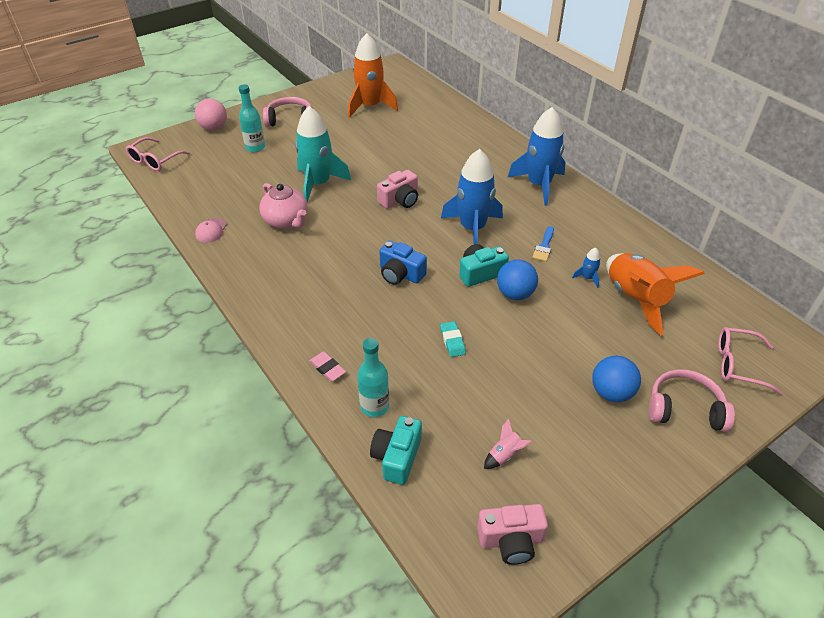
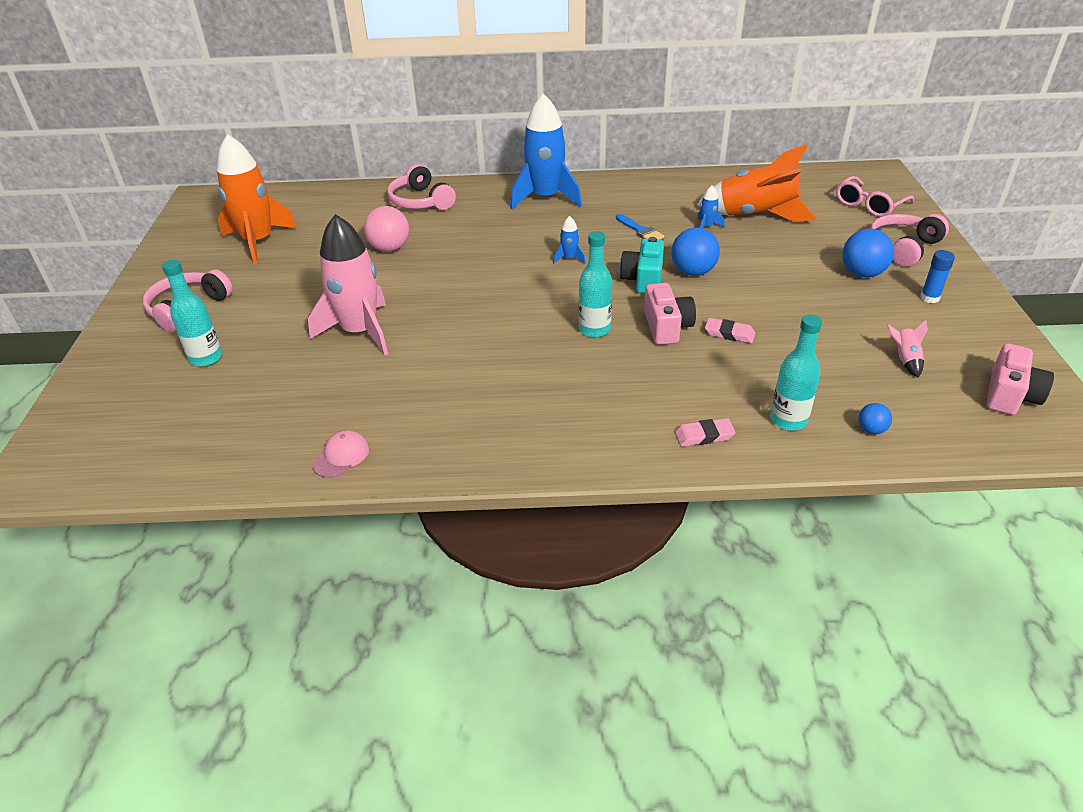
camera: 55 degrees left, 5 degrees down
(155, 160) = (88, 467): pink glasses -> none
(211, 230) = (341, 456): pink cap -> pink cap turned 105 degrees counterclockwise
(214, 128) = (97, 381): pink ball -> pink ball (389, 248)
(286, 221) = (402, 381): pink teapot -> none
(318, 184) = (360, 332): turquoise rocket -> pink rocket
(397, 457) = (871, 430): turquoise camera -> blue ball
(400, 200) = (467, 285): pink camera -> pink camera (666, 327)
(400, 274) = (594, 329): blue camera -> turquoise bottle
(452, 341) = (729, 333): turquoise eraser -> pink eraser
(472, 228) = (569, 258): blue rocket -> blue rocket, size x0.41
(475, 138) = (421, 201): none -> pink headphones
(615, 449) = (929, 298): none -> blue glue stick

